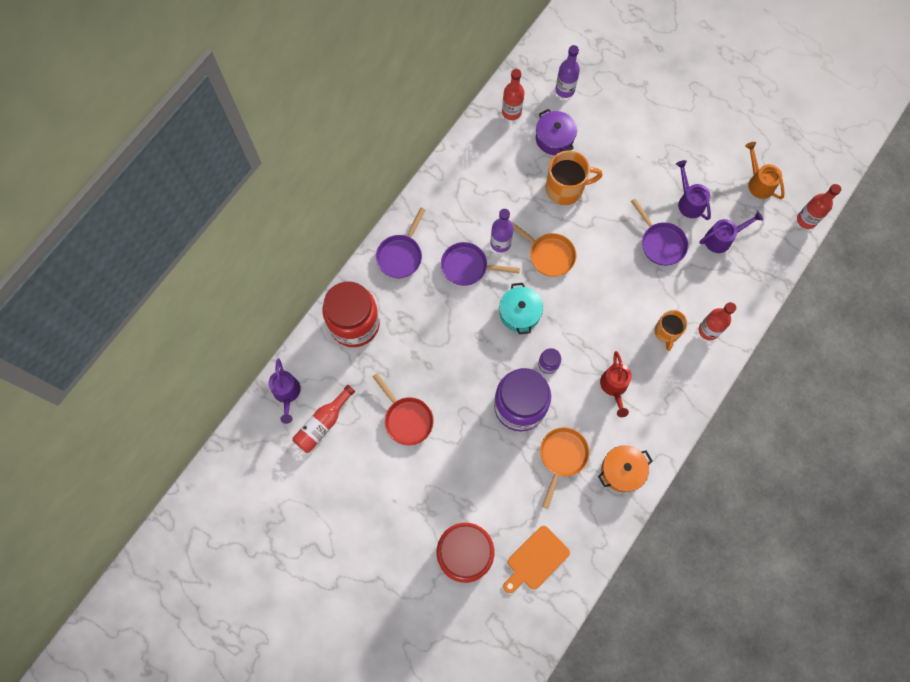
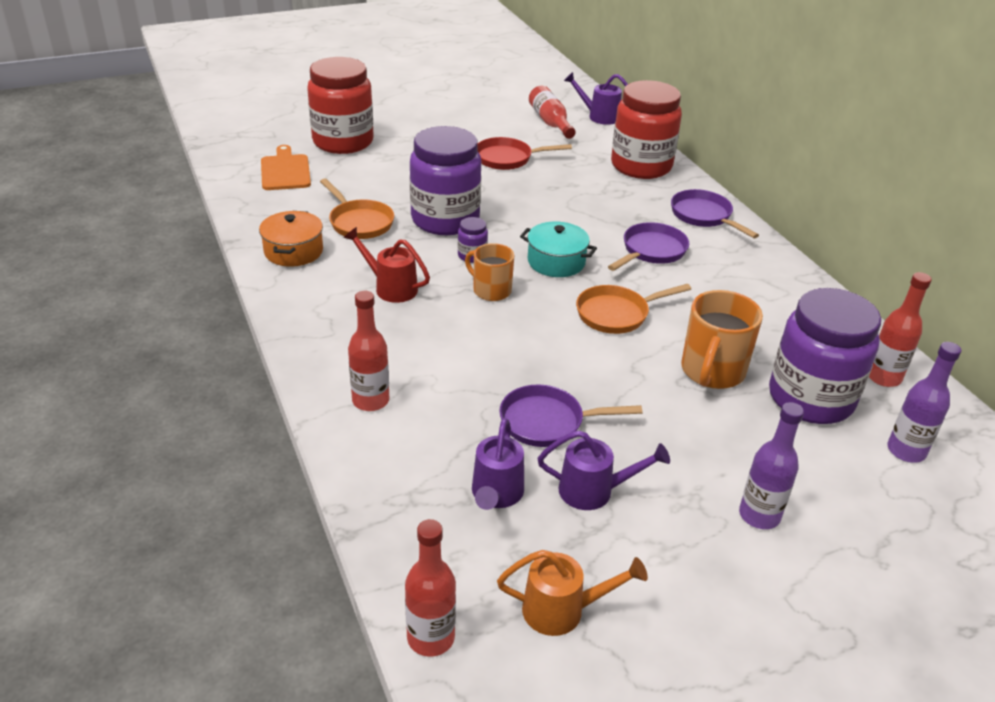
camera: 120 degrees right, 35 degrees down
(500, 243) = (665, 285): purple bottle -> purple bottle (759, 515)
(554, 138) = (810, 398): purple pot -> purple jar
(666, 332) = (410, 361): orange mug -> orange mug (491, 290)

